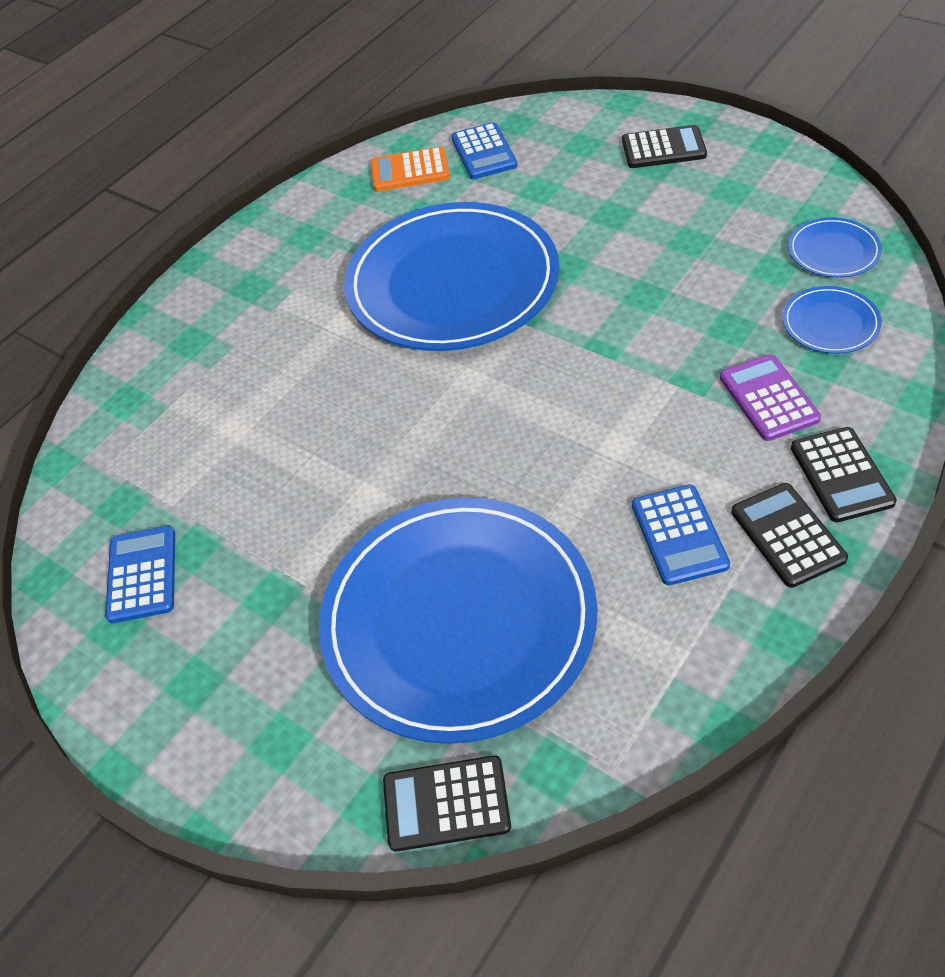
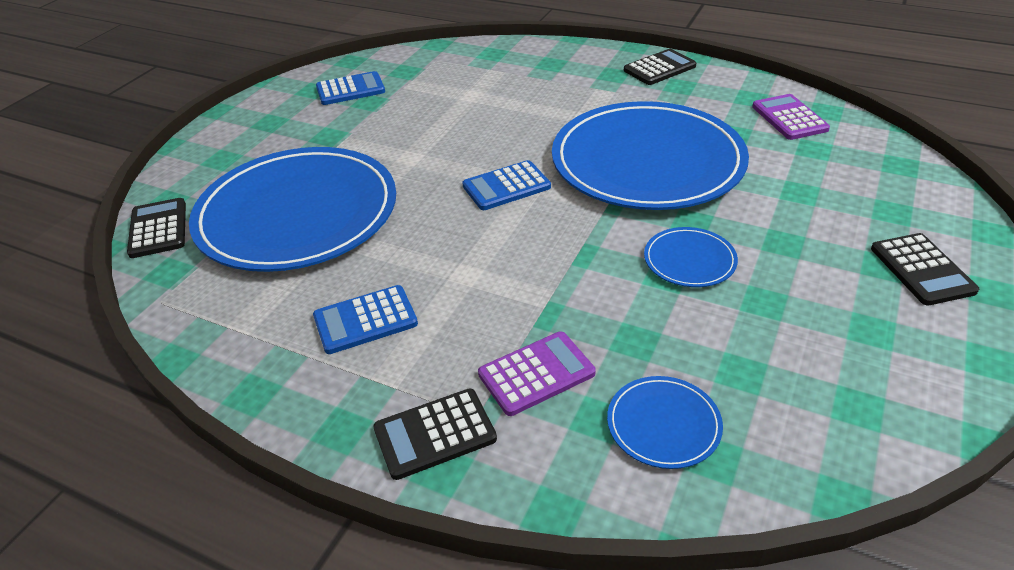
camera: 75 degrees right, 10 degrees down
(410, 171) = (789, 118): orange calculator -> purple calculator
(484, 152) = (840, 153): blue calculator -> blue calculator (506, 186)
(787, 535) = (360, 393): black calculator -> black calculator (659, 68)
(833, 251) = (797, 427): blue plate -> blue plate (689, 260)

